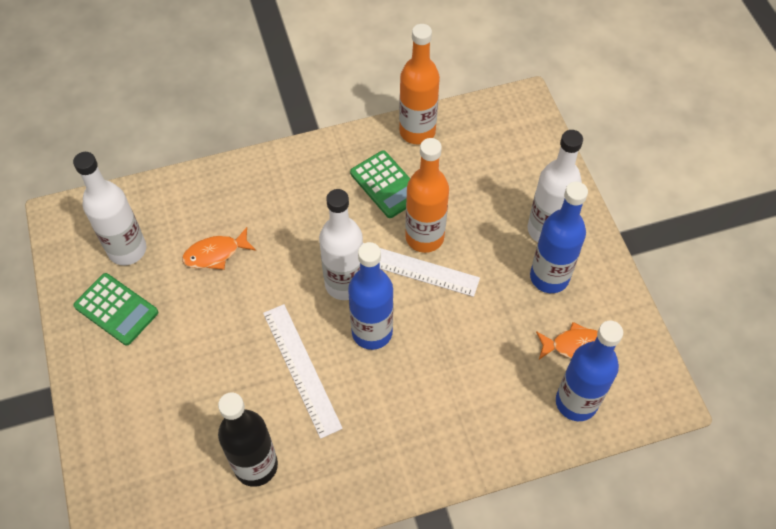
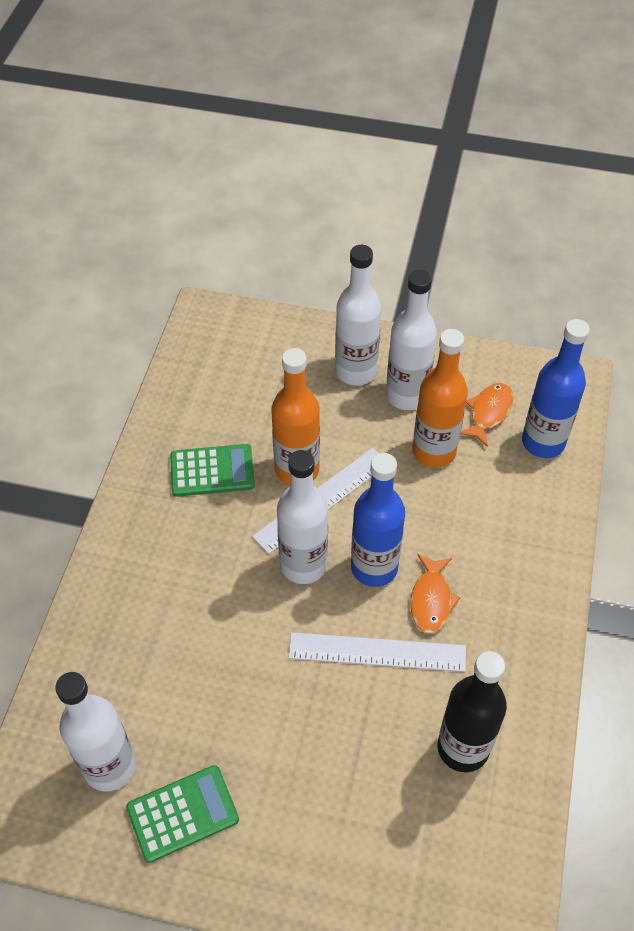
camera: 60 degrees left, 5 degrees down
(215, 254) = (181, 672): orange fish -> orange fish (431, 600)
(417, 131) = (169, 413): orange bottle -> orange bottle (434, 451)
(549, 277) = (406, 395): blue bottle -> white bottle

